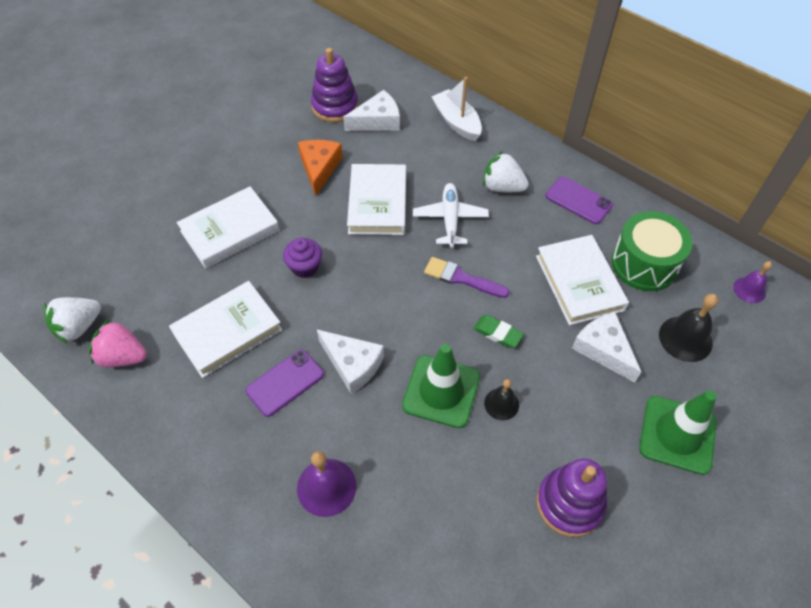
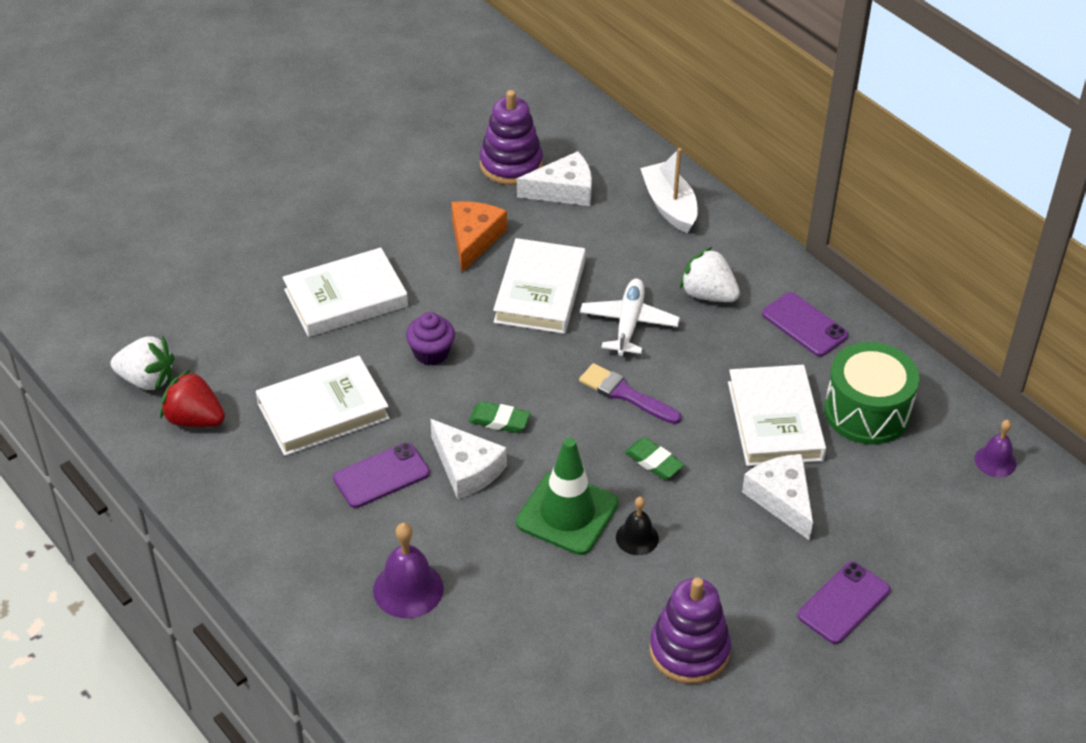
camera: 10 degrees right, 10 degrees down
(79, 327) = (147, 380): white strawberry -> white strawberry turned 135 degrees counterclockwise
(123, 356) = (194, 419): pink strawberry -> red strawberry
(370, 317) = (499, 420): none -> green eraser
(677, 435) = (843, 603): green traffic cone -> purple phone
(685, 338) = (891, 503): black bell -> none

